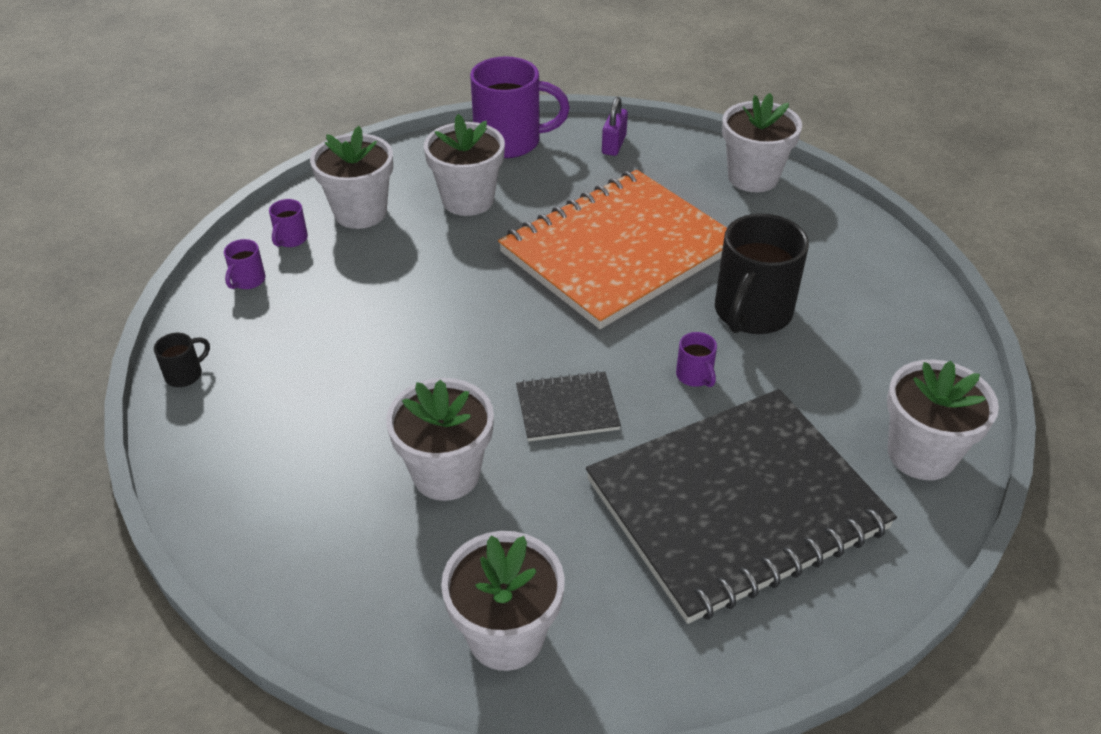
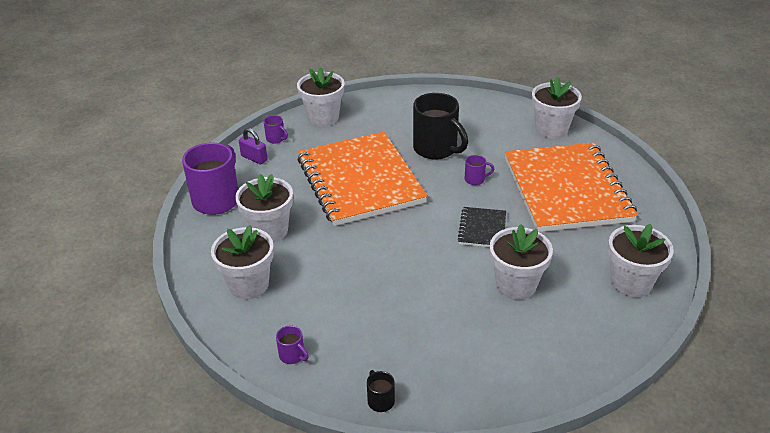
camera: 70 degrees left, 5 degrees down
(291, 239) = (257, 326): purple mug -> purple mug (276, 139)
(735, 504) = (566, 189): black notebook -> orange notebook

